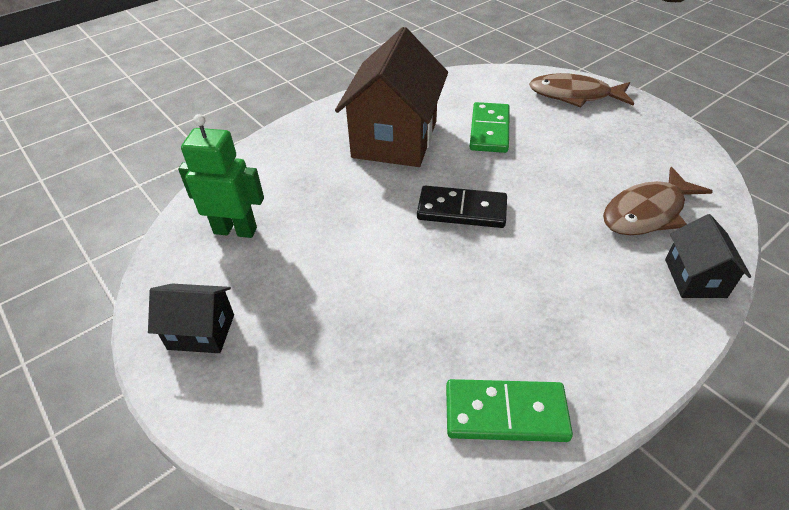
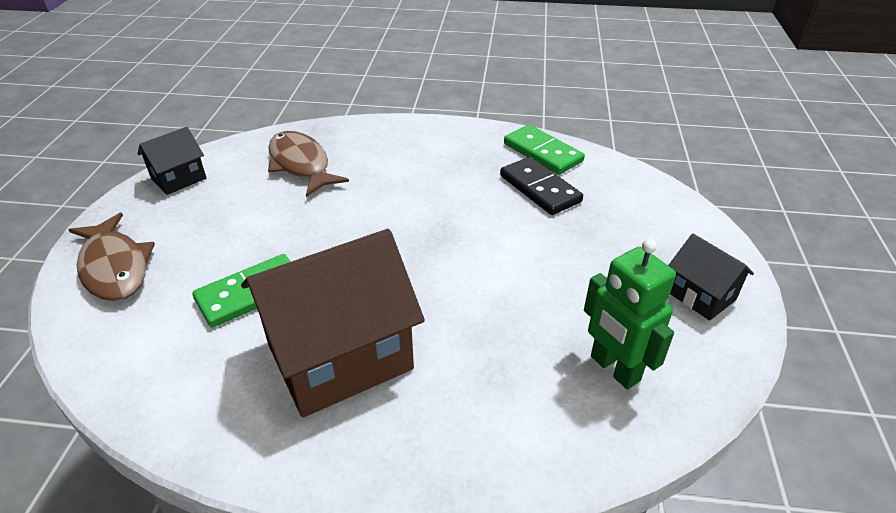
camera: 135 degrees left, 5 degrees down
(461, 210) = (403, 246): black domino -> black domino (540, 189)
(647, 212) = (301, 165): brown fish -> brown fish turned 135 degrees counterclockwise
(695, 278) = (355, 131): black house -> black house (179, 179)

